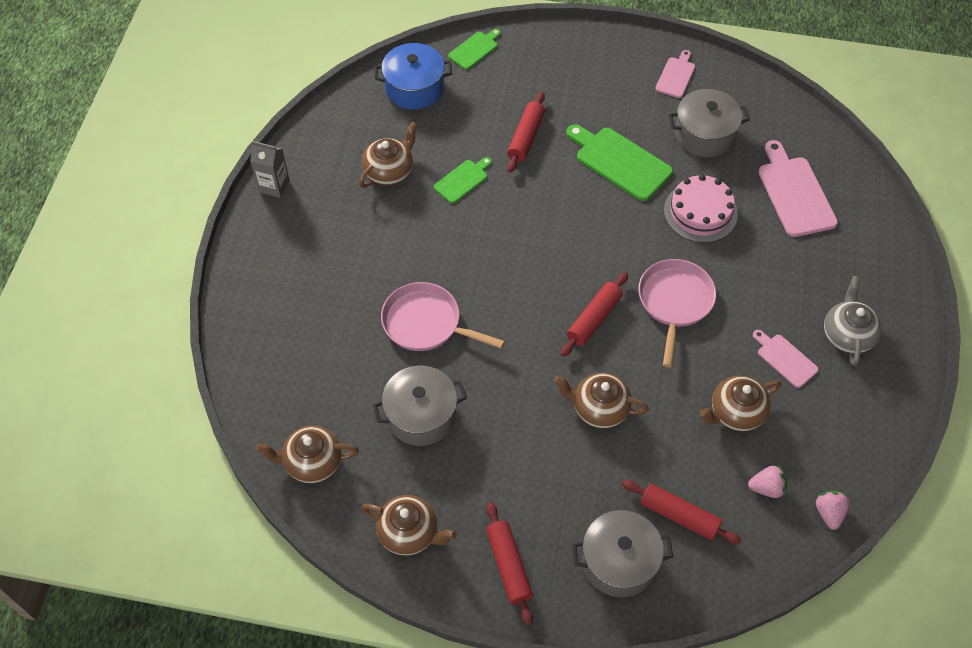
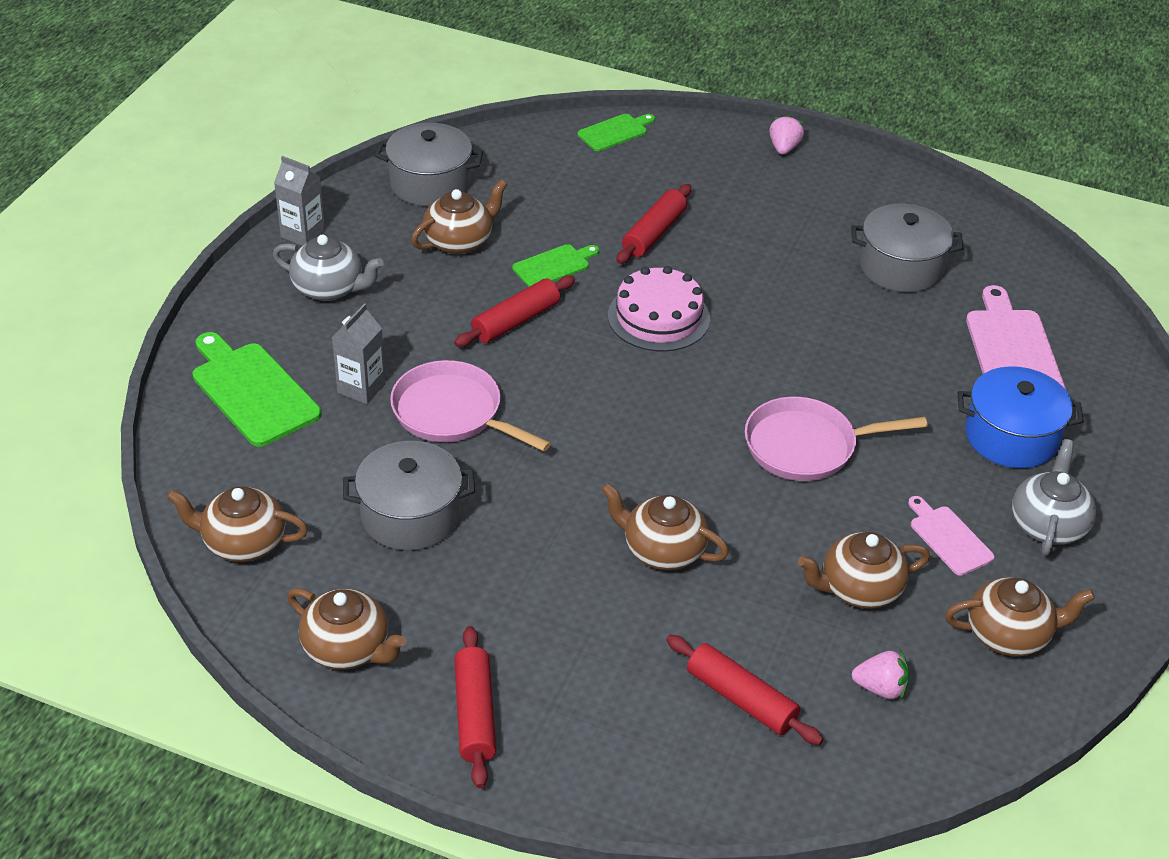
camera: 10 degrees right, 15 degrees down
(308, 231) = (329, 288): none -> grey teapot
(356, 314) = (361, 388): none -> grey carton
(414, 88) = (522, 160): blue pot -> blue pot (1011, 437)
(594, 319) = (686, 446): red rolling pin -> red rolling pin (516, 321)
(619, 562) = (636, 739): grey pot -> grey pot (430, 183)
(620, 162) = (774, 279): green cutting board -> green cutting board (252, 391)
(675, 302) = (806, 446): pink pan -> pink pan turned 120 degrees counterclockwise
(676, 76) = (879, 198): pink cutting board -> none
(700, 212) = (871, 351): pink cake -> pink cake (658, 317)
(829, 513) = (966, 736): pink strawberry -> pink strawberry (784, 148)
(840, 428) = (1009, 634): none -> brown teapot

